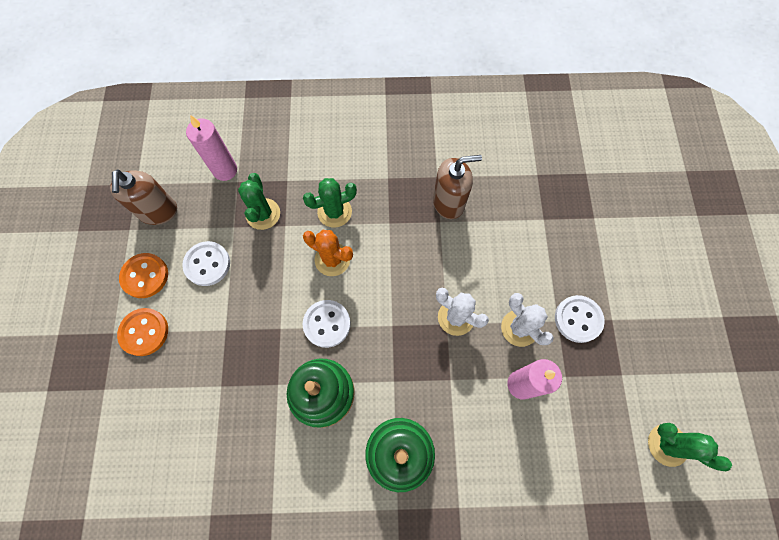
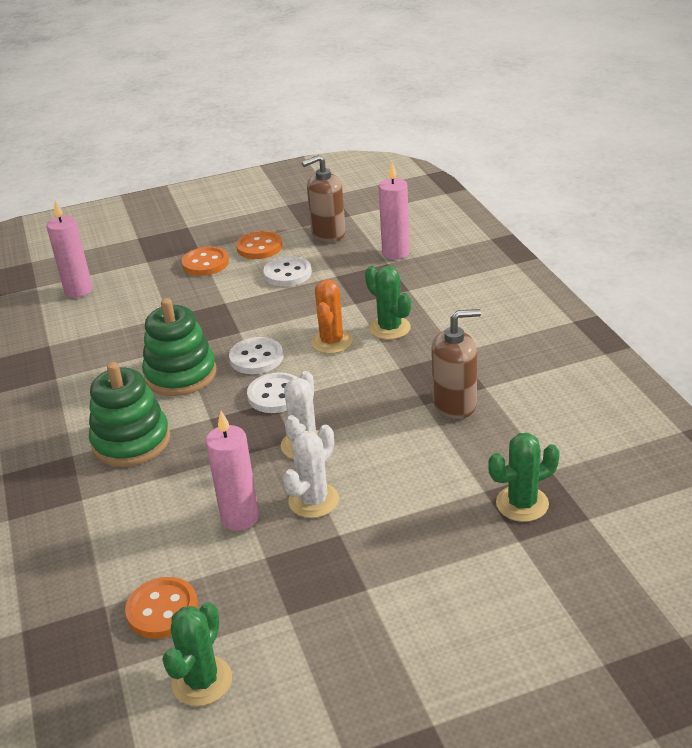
camera: 75 degrees right, 35 degrees down
(121, 471) = (78, 290): none -> pink candle
(263, 214) = (360, 287): green cactus -> green cactus (522, 504)
(448, 202) = (455, 404): brown soap dispenser -> brown soap dispenser turned 75 degrees counterclockwise
(578, 319) = (350, 553): white button -> white button (275, 395)
(599, 460) = (162, 610): none -> orange button

